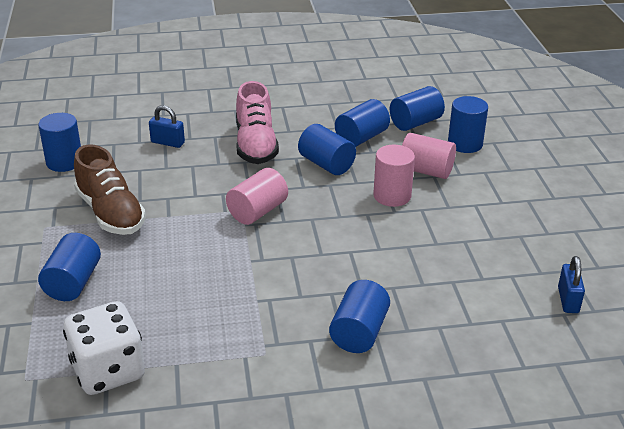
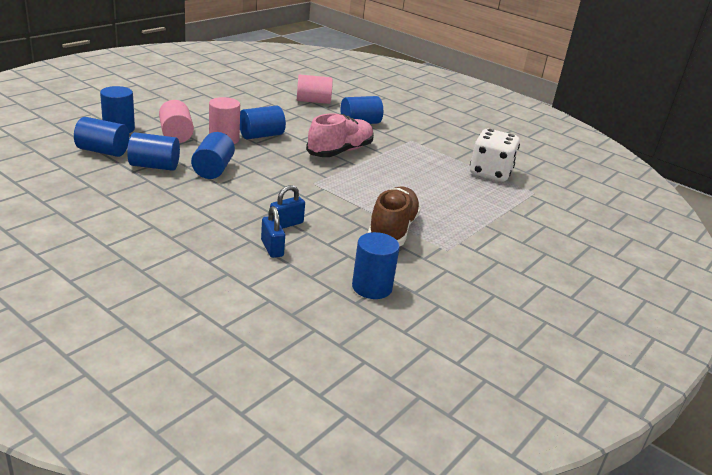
camera: 135 degrees left, 5 degrees down
(73, 283) = (466, 211): blue cylinder -> blue cylinder (261, 135)
(256, 144) = (221, 205): pink shoe -> pink shoe (340, 151)
(257, 211) = (306, 177): pink cylinder -> pink cylinder (313, 101)
(568, 300) = (259, 84): blue padlock -> blue padlock (286, 224)

